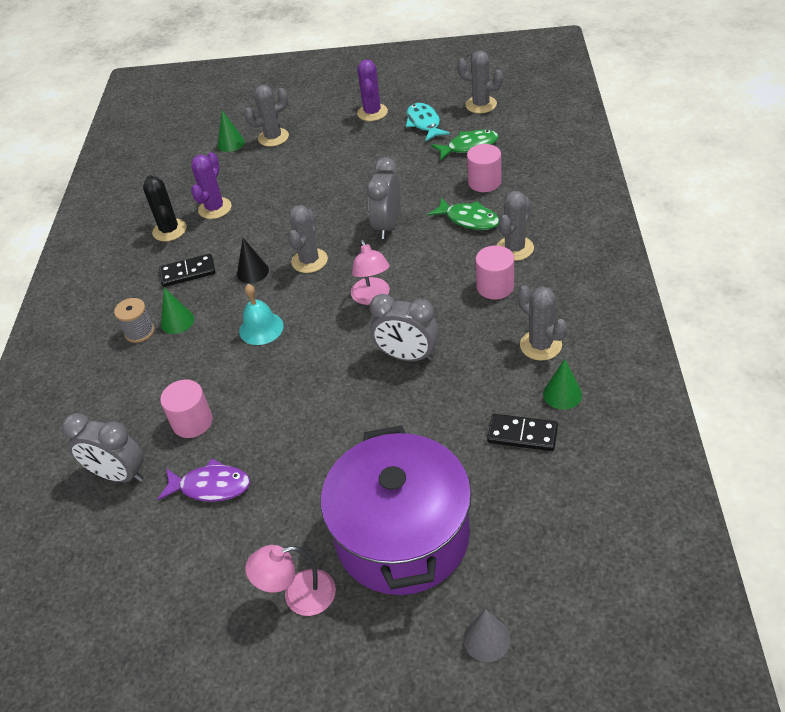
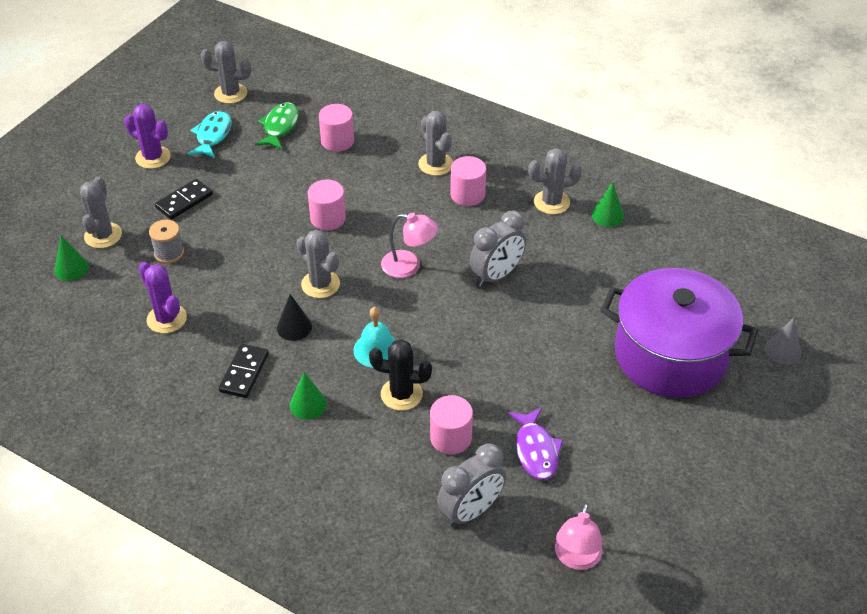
camera: 65 degrees left, 0 degrees up
(139, 332) = (294, 437): grey spool -> grey spool (169, 253)
(169, 230) = (161, 364): black cactus -> black cactus (401, 394)
(211, 486) = (536, 450): purple fish -> purple fish turned 135 degrees clockwise
(299, 596) = (683, 435): pink lamp -> pink lamp (576, 559)
(387, 225) = (328, 218): grey clock -> pink cylinder
(424, 123) = (213, 135): turquoise fish -> turquoise fish turned 90 degrees clockwise
(469, 219) = (374, 171): green fish -> none
(481, 105) = (230, 93): grey cactus -> grey cactus turned 45 degrees clockwise
(522, 434) = (627, 252): black domino -> black domino (184, 201)

